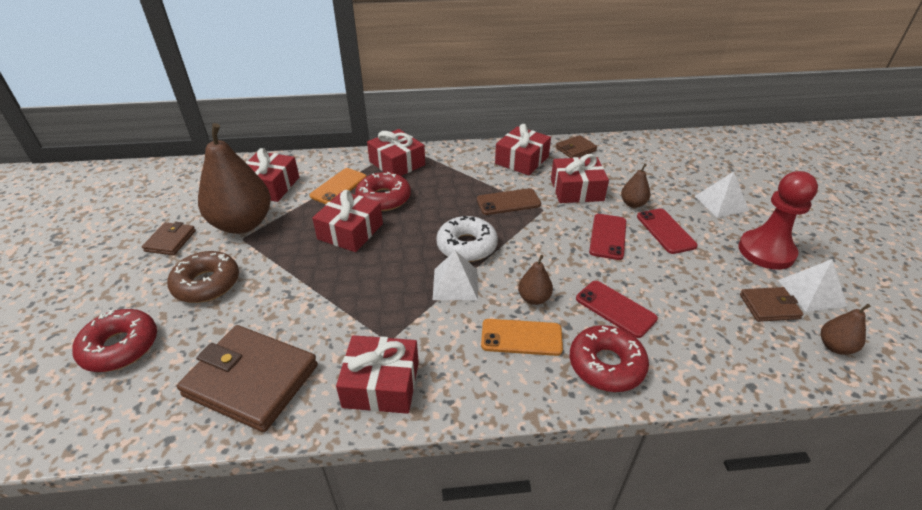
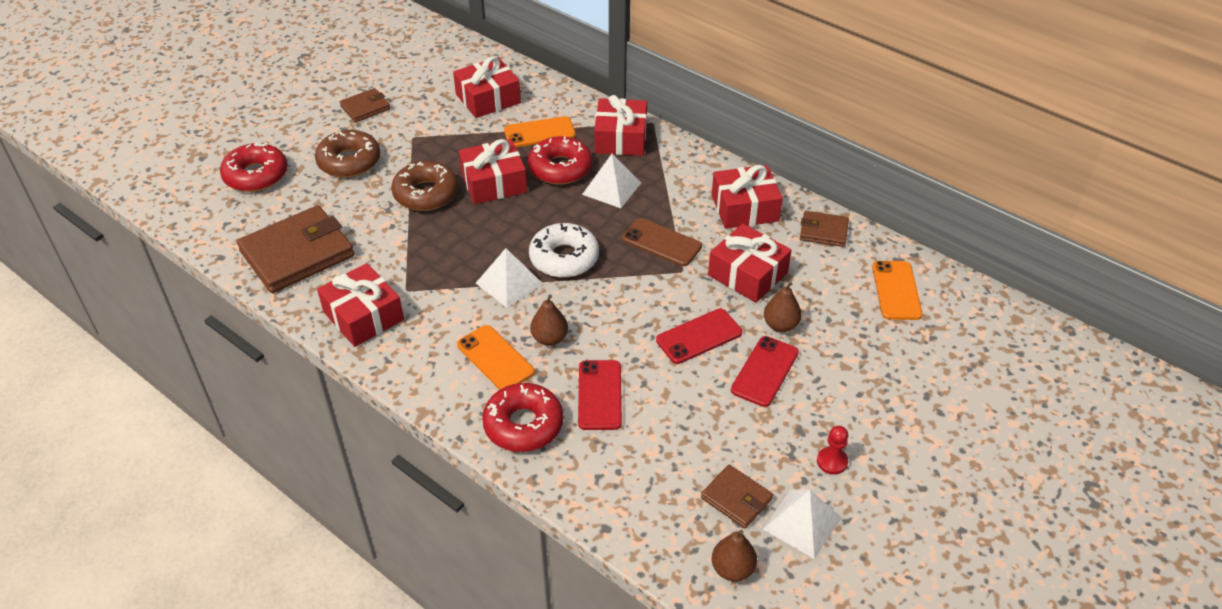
camera: 45 degrees right, 5 degrees up
(242, 224) = (427, 124): brown pear -> none
(251, 380) = (297, 253): brown wallet -> brown wallet turned 75 degrees clockwise
(307, 267) = (426, 194): none -> brown donut
(649, 156) = (896, 290): none -> orange phone
(721, 203) = (879, 390): white pyramid -> white pyramid (611, 188)
(766, 251) = (832, 461): red pawn -> red pawn, size x0.44

